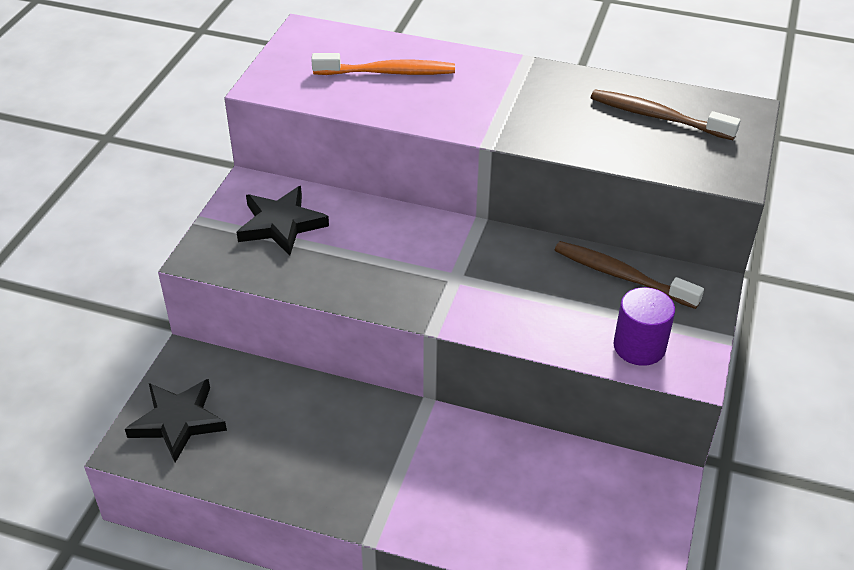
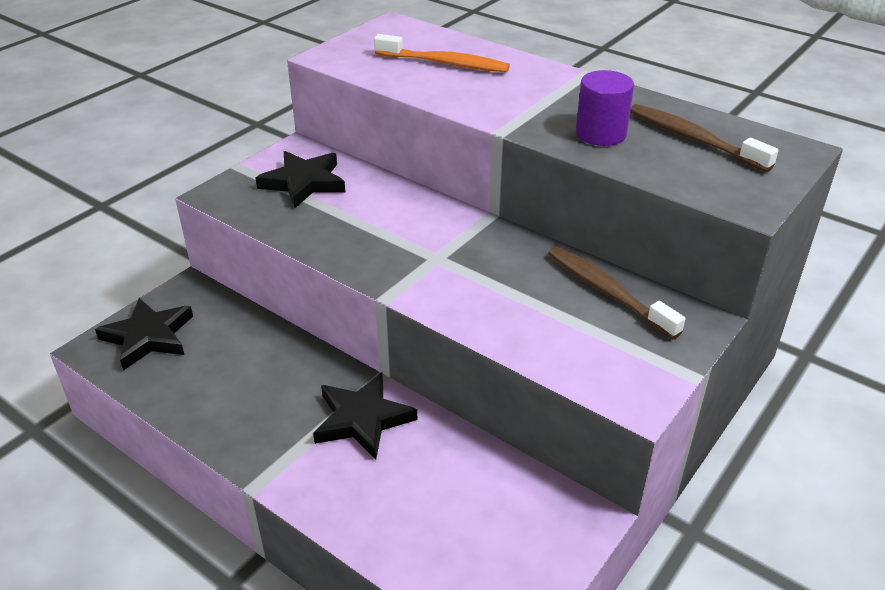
camera: 20 degrees right, 5 degrees down
(433, 447) = (362, 419): none -> black star
(639, 346) = (590, 361): purple cylinder -> purple cylinder (600, 134)

